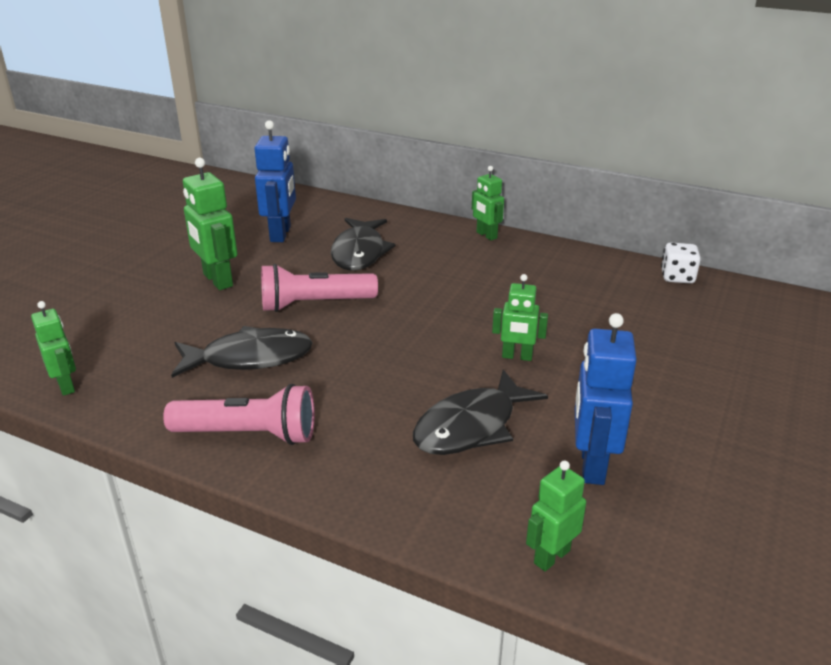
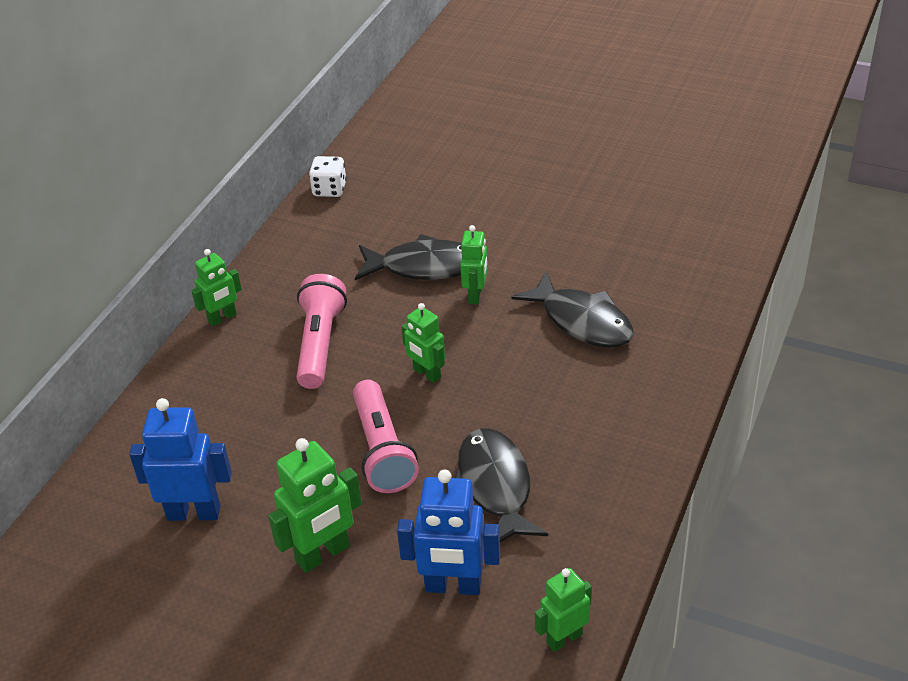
camera: 90 degrees left, 10 degrees up
(248, 434) = (618, 463): pink flashlight -> pink flashlight (320, 344)
(359, 252) = (257, 425): black fish -> black fish (424, 267)
(551, 556) = (715, 280): green robot -> green robot (426, 374)
(591, 465) = (617, 258): blue robot -> blue robot (453, 586)

